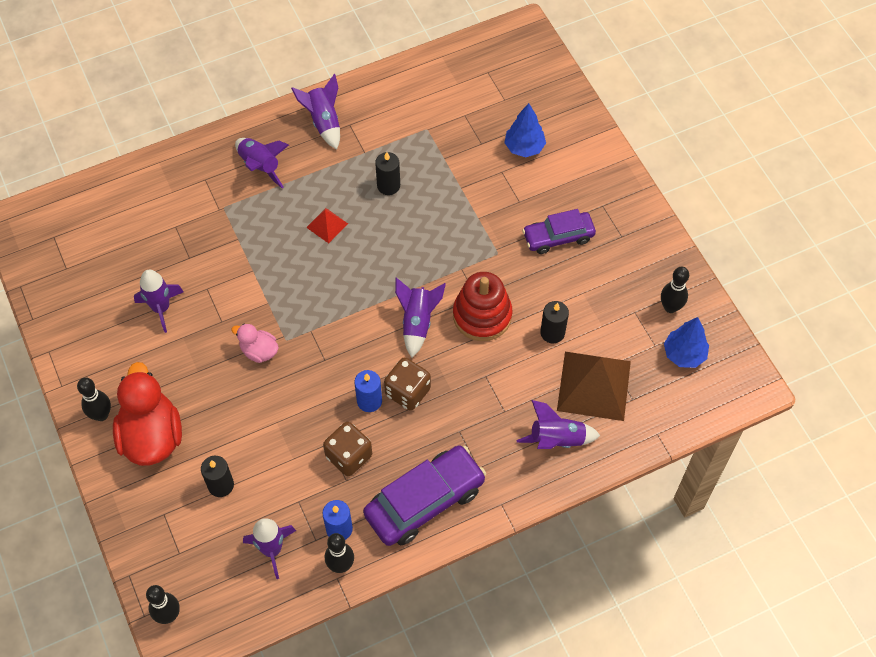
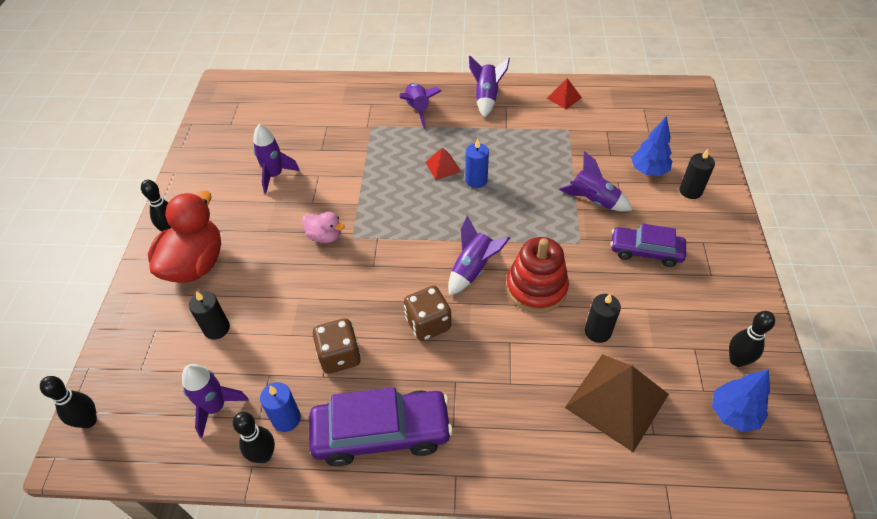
camera: 30 degrees right, 10 degrees down
(259, 351) = (325, 236): pink duck -> pink duck turned 150 degrees clockwise
(369, 401) = (389, 316): blue candle -> blue candle (476, 180)
(388, 186) = (511, 157): black candle -> black candle (690, 191)
(403, 90) = (564, 98): none -> red pyramid
(557, 439) = (549, 437): purple rocket -> purple rocket (593, 201)

